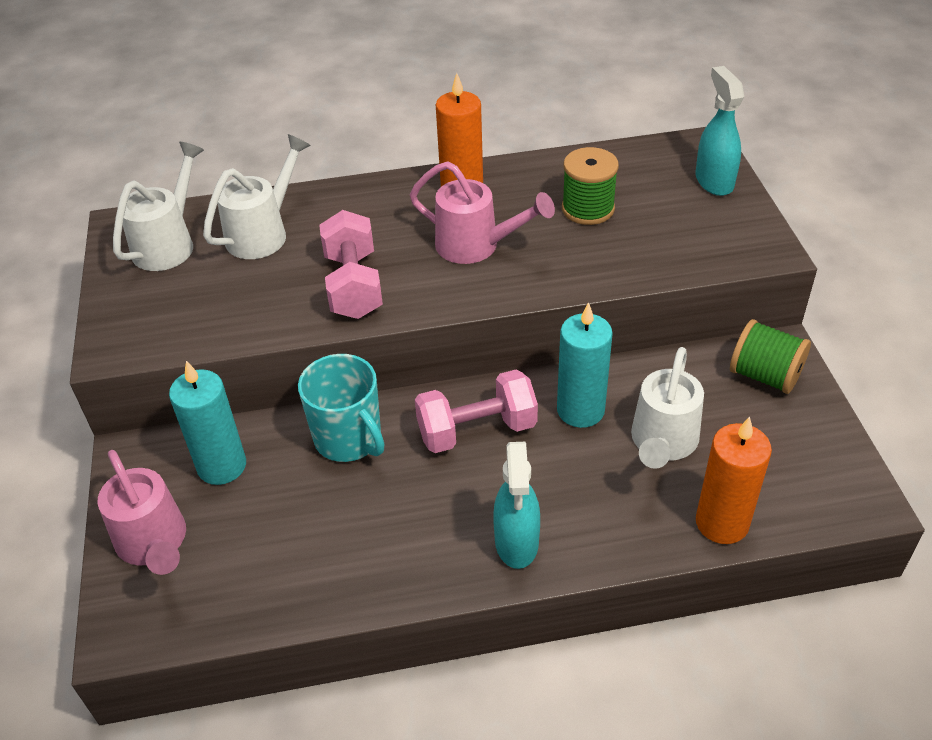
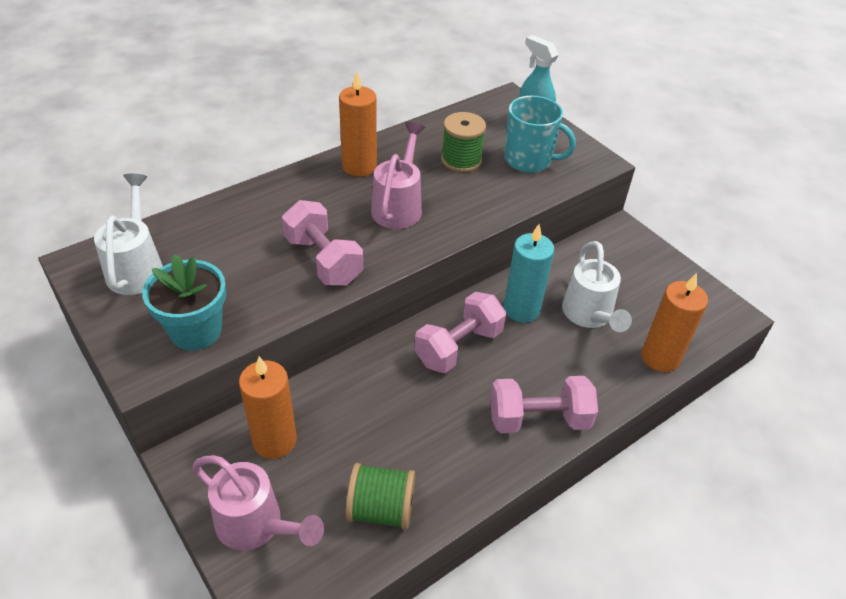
camera: 30 degrees left, 0 degrees up
(182, 324) = (196, 331): none -> turquoise flower pot
(222, 466) = (274, 440): turquoise candle -> orange candle
(263, 233) = (218, 238): white watering can -> none
(349, 439) = (366, 384): turquoise mug -> turquoise mug (529, 160)
(476, 246) = (398, 206): pink watering can -> pink watering can turned 75 degrees counterclockwise
(516, 542) = (538, 419): turquoise spray bottle -> pink dumbbell
(764, 375) = (623, 250): green spool -> green spool (381, 509)

